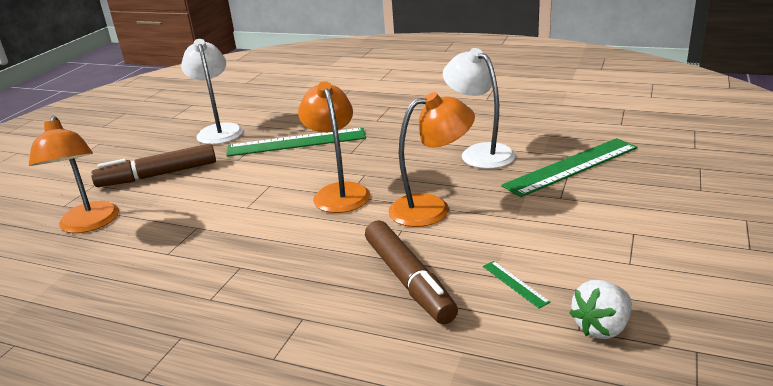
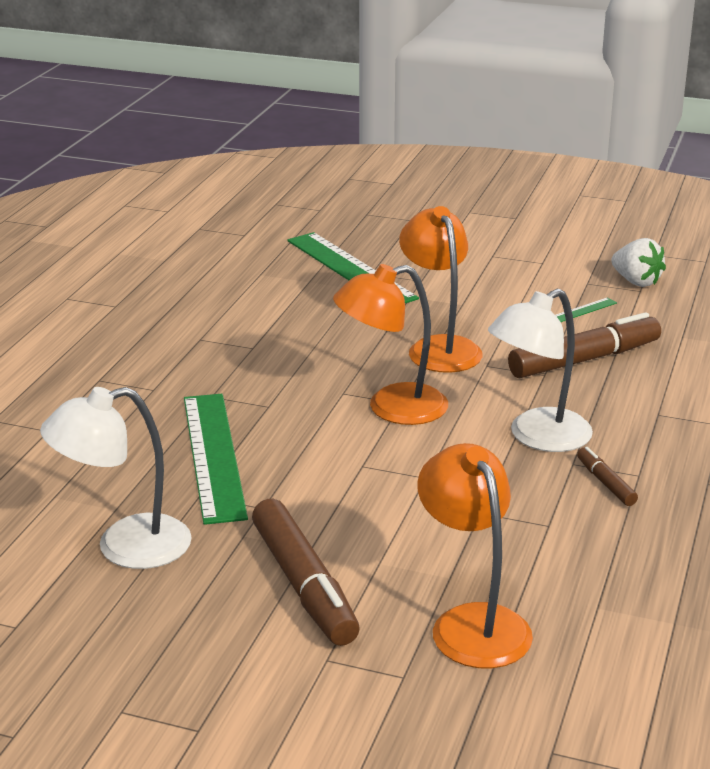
camera: 95 degrees left, 0 degrees up
(89, 224) = (472, 623): orange lamp -> orange lamp turned 90 degrees counterclockwise
(206, 281) = (605, 483): none -> brown marker
(480, 152) = (298, 316): white lamp -> white lamp (537, 437)

